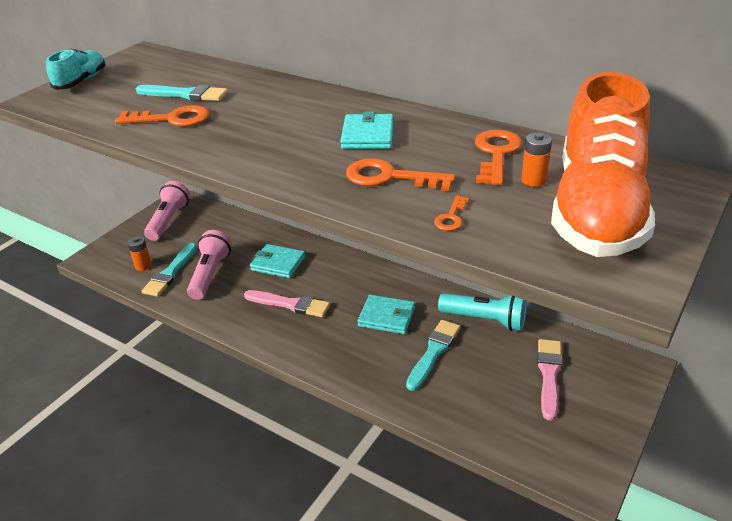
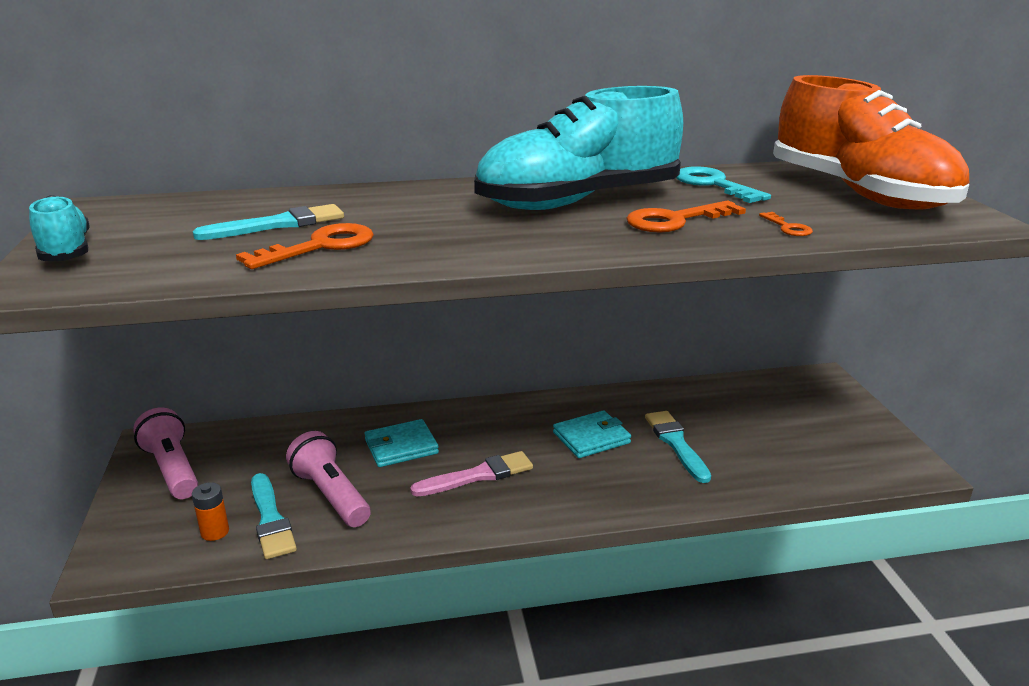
camera: 45 degrees left, 10 degrees down
(367, 135) = (578, 201): turquoise wallet -> turquoise shoe
(485, 320) = (675, 399): turquoise flashlight -> none
(496, 154) = (714, 184): orange key -> turquoise key
(533, 180) = (780, 191): orange battery -> none
(549, 375) = (781, 413): pink brush -> none

